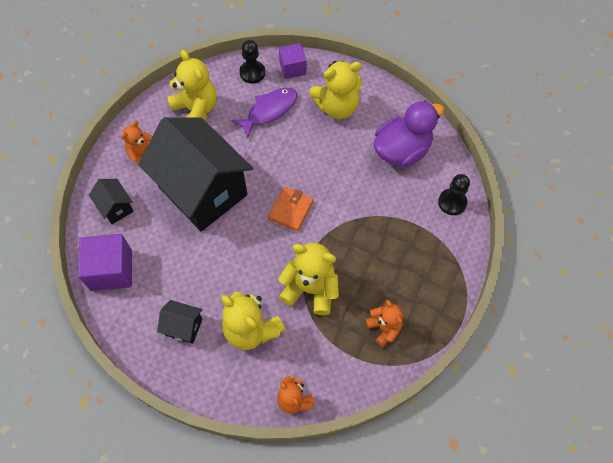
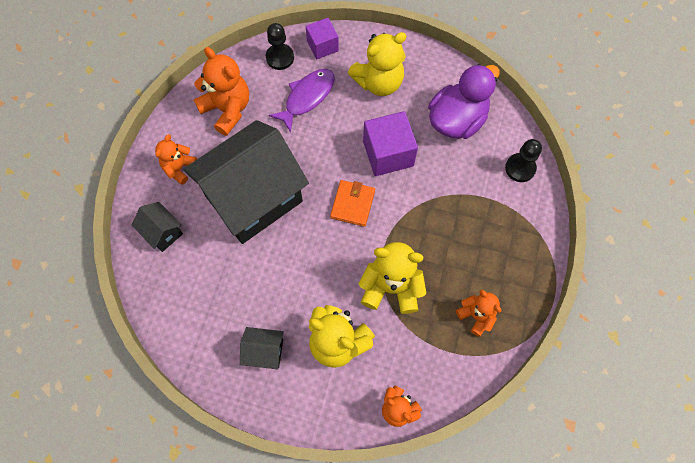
camera: 10 degrees left, 5 degrees up
(111, 270) = (173, 303): purple cube -> purple cube (388, 153)
(196, 110) = (227, 109): yellow teddy bear -> orange teddy bear
(203, 191) = (254, 198): black house -> black house turned 75 degrees counterclockwise

